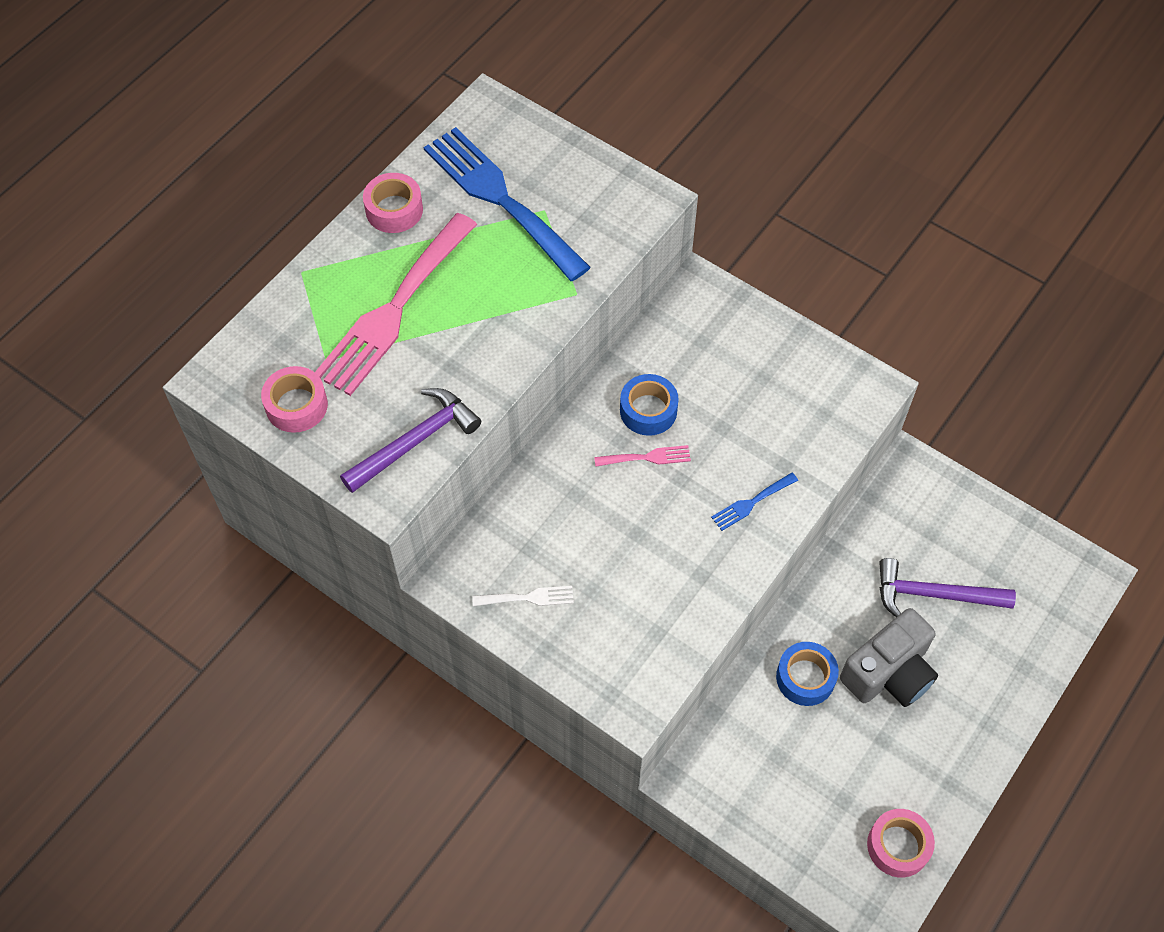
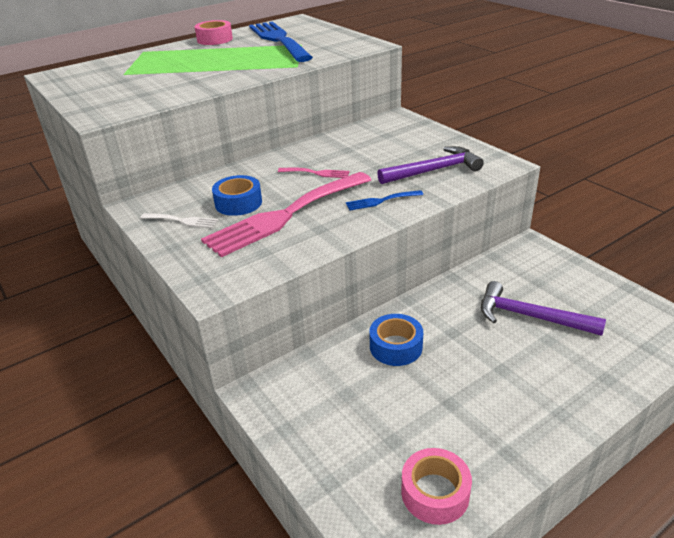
camera: 20 degrees right, 25 degrees down
(296, 405) = (87, 85): pink tape -> none
(394, 310) = (180, 63): pink fork -> pink fork (285, 215)
(415, 441) = (142, 101): purple hammer -> purple hammer (434, 170)
(648, 410) = (331, 155): blue tape -> blue tape (238, 203)
(889, 673) = (472, 358): grey camera -> none

